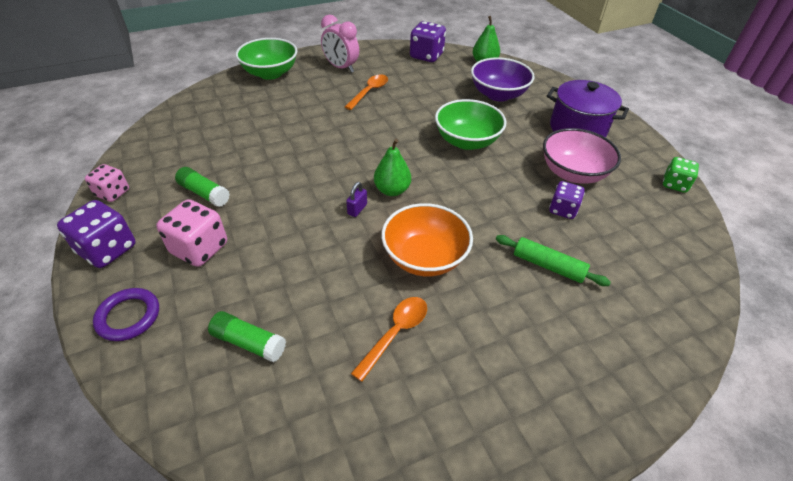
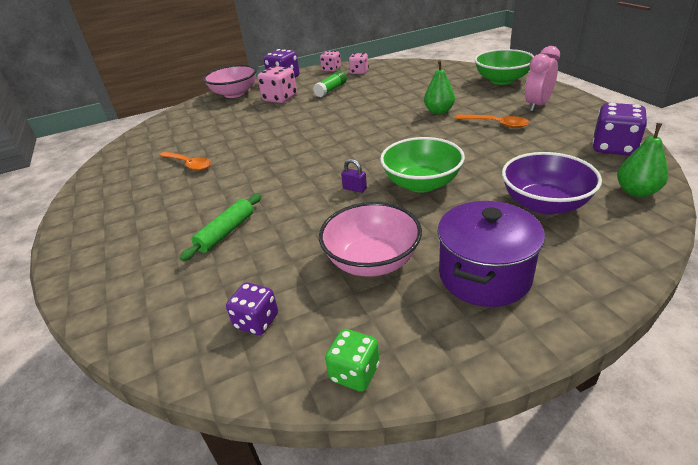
camera: 95 degrees right, 10 degrees down
(128, 316) = (234, 94): purple ring -> pink bowl
(153, 165) = (359, 72): none -> pink dice
(249, 342) = (204, 123): green glue stick -> none
(357, 209) = (312, 139): purple padlock -> purple padlock (355, 189)
(392, 190) = (335, 150): green pear -> green pear (439, 111)
(424, 257) = (253, 170): orange bowl -> none
(563, 210) = (303, 247): purple dice -> purple dice (256, 321)

